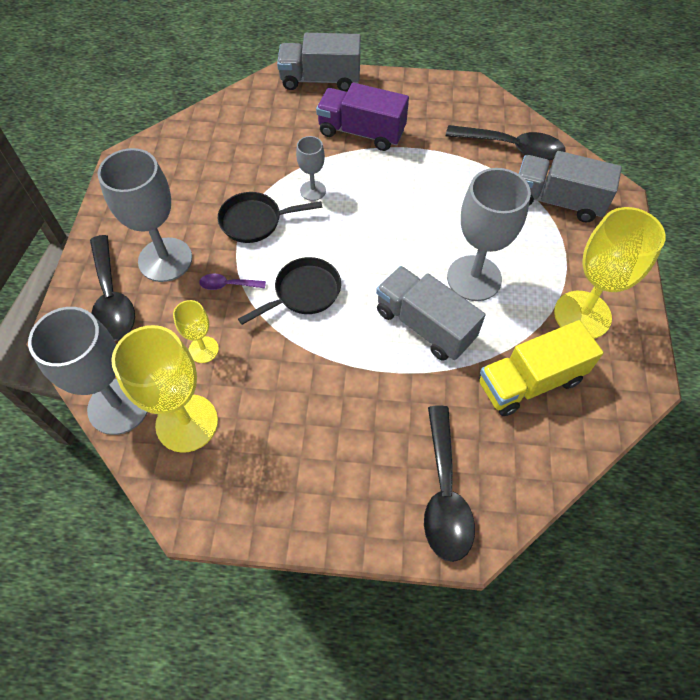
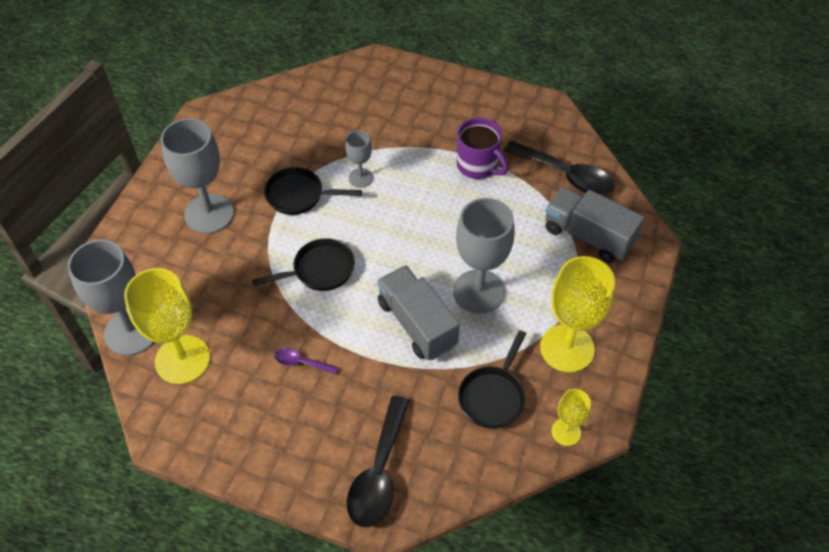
camera: 15 degrees right, 5 degrees down
(112, 298) = (153, 238): black spoon -> none
(203, 349) = (216, 300): yellow goblet -> yellow goblet (566, 432)
(228, 285) = (256, 248): purple spoon -> purple spoon (301, 362)
(320, 80) = (406, 71): grey truck -> none
(361, 132) = (426, 131): purple truck -> none
(425, 155) = (478, 165): none -> purple mug
(529, 381) = (493, 396): yellow truck -> black pan

